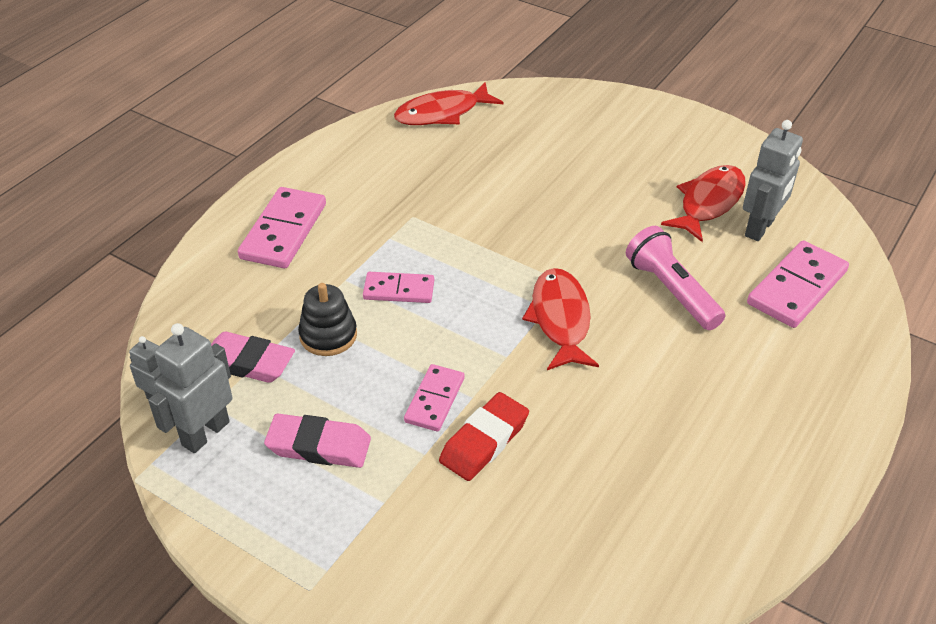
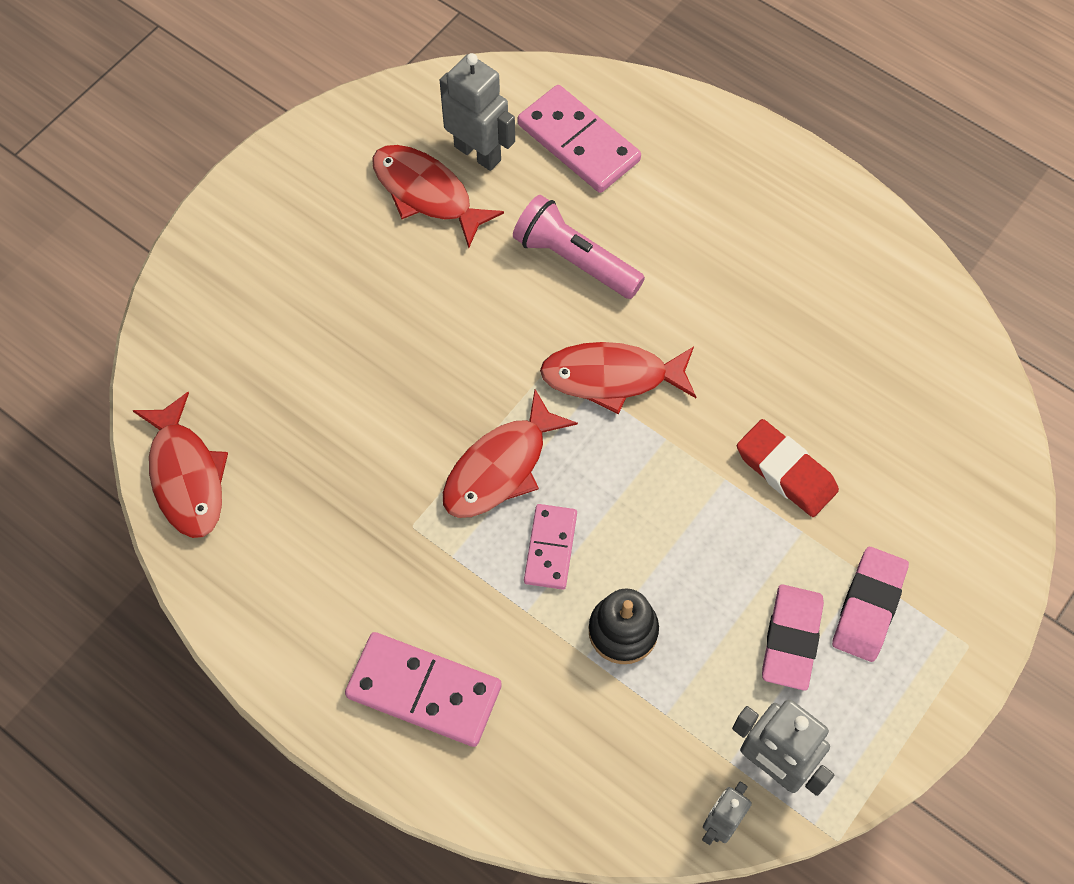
camera: 85 degrees left, 20 degrees up
(248, 362) = (663, 724): pink eraser -> pink eraser (868, 606)
(434, 400) = (728, 517): pink domino -> none
(466, 259) = (501, 467): none -> red fish
(671, 291) = (575, 260): pink flashlight -> pink flashlight turned 60 degrees clockwise

